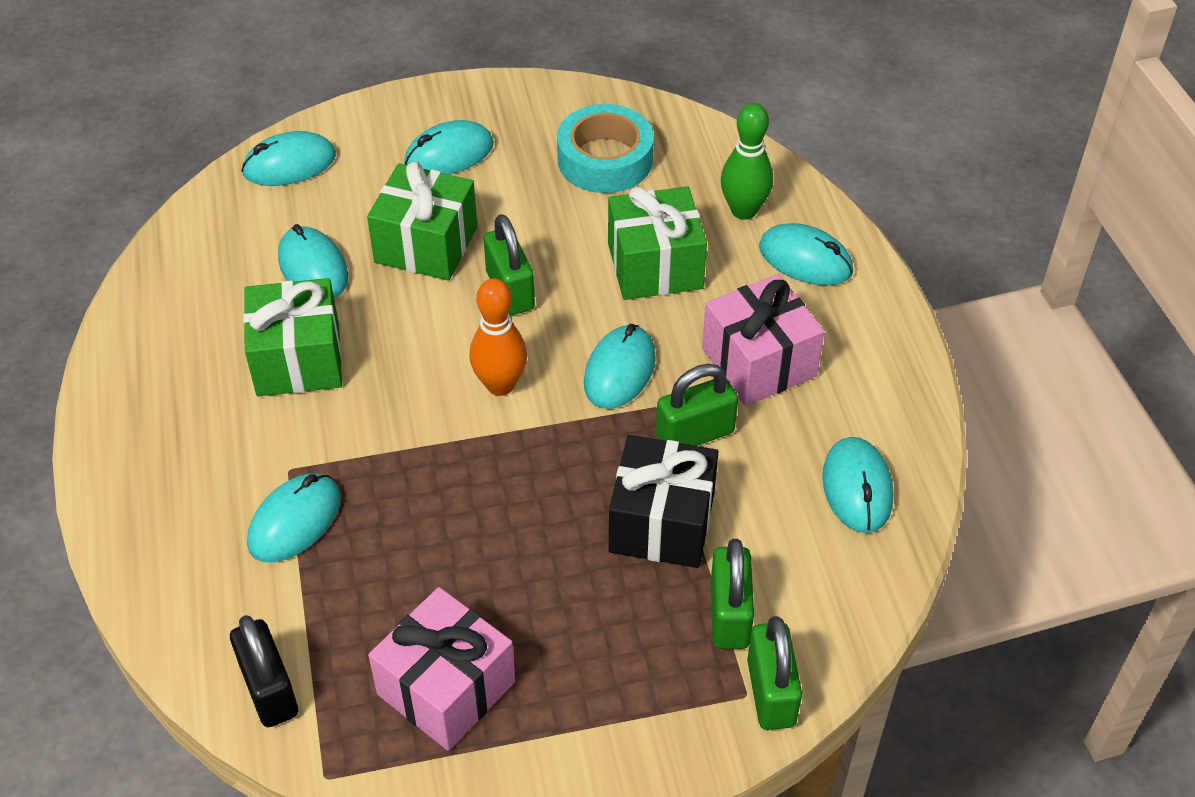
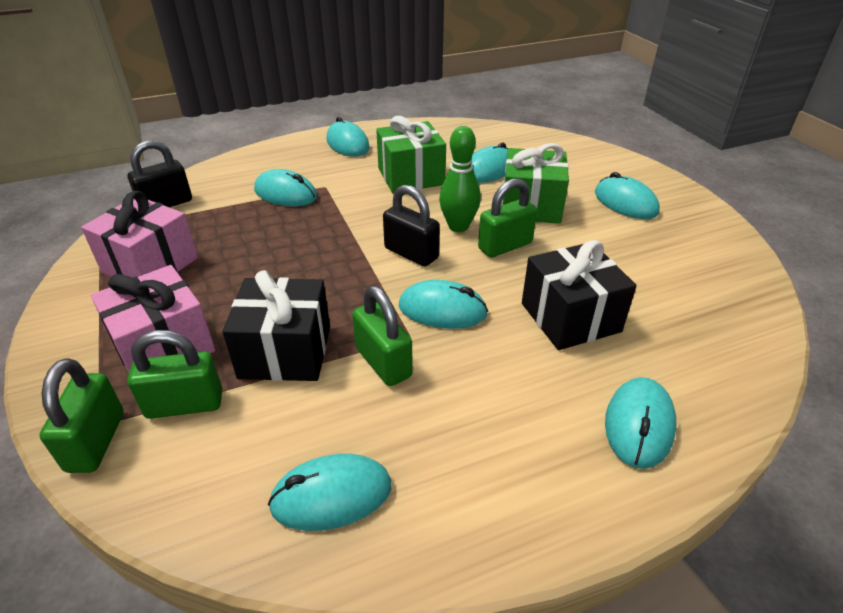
camera: 80 degrees right, 10 degrees down
(289, 164) = (571, 150): turquoise mouse -> turquoise mouse (347, 144)
(500, 385) = (411, 253): orange bowling pin -> black padlock
(605, 159) = (678, 275): turquoise tape -> none
(655, 266) = (570, 317): green gift -> black gift
(743, 210) = (678, 369): green bowling pin -> green bowling pin (458, 226)
(759, 362) = (481, 399): pink gift -> pink gift (164, 346)
(771, 692) = (96, 441): green padlock -> green padlock turned 75 degrees counterclockwise

